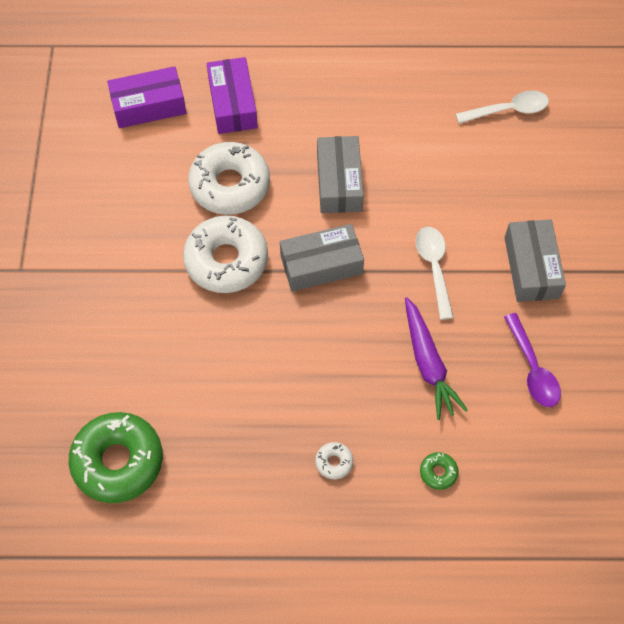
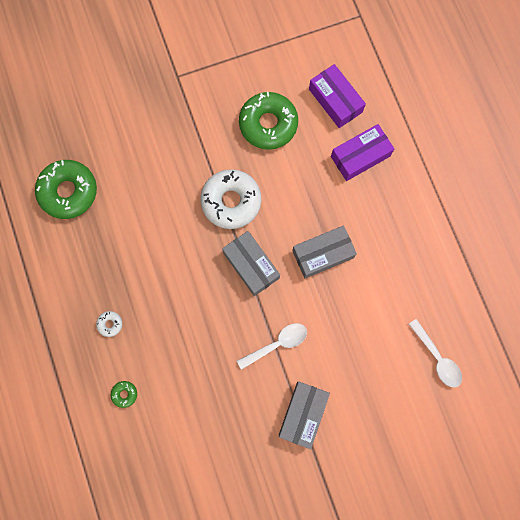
camera: 70 degrees right, 15 degrees up
(142, 186) = (268, 124): none -> green donut
(230, 185) = (291, 181): white donut -> none
(428, 364) = (200, 363): purple carrot -> none
(531, 267) = (303, 414): grey box -> grey box turned 45 degrees counterclockwise
(532, 368) = (222, 437): purple spoon -> none

